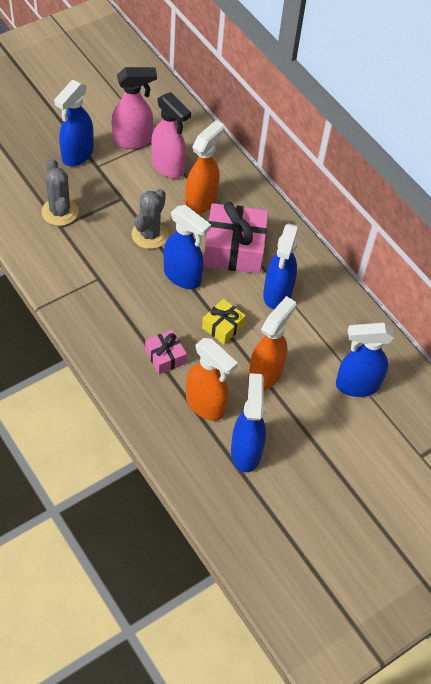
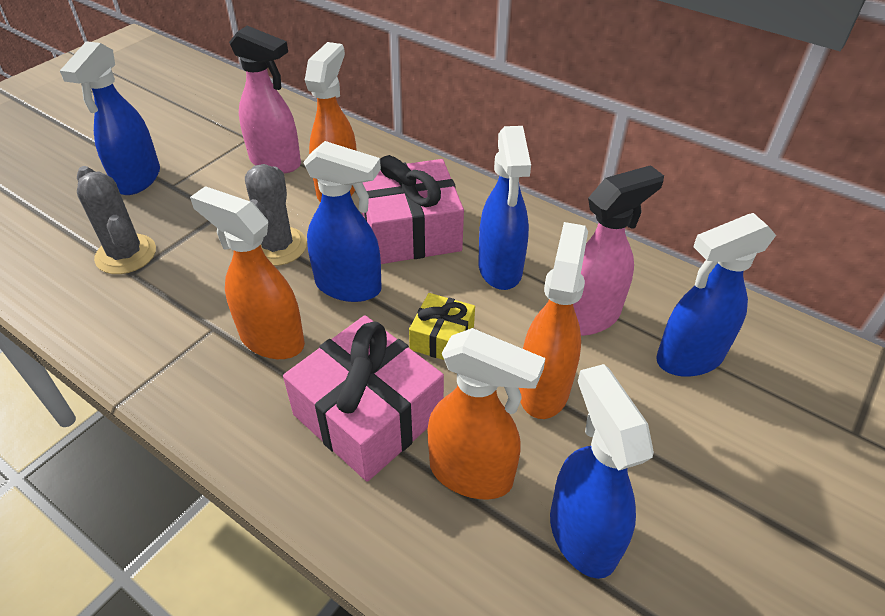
camera: 15 degrees left, 10 degrees down
(128, 296) = (271, 339): none -> orange spray bottle
(133, 140) = (215, 146): pink spray bottle -> pink spray bottle (589, 317)
(165, 357) = (368, 414): pink gift -> pink gift, size x1.91

